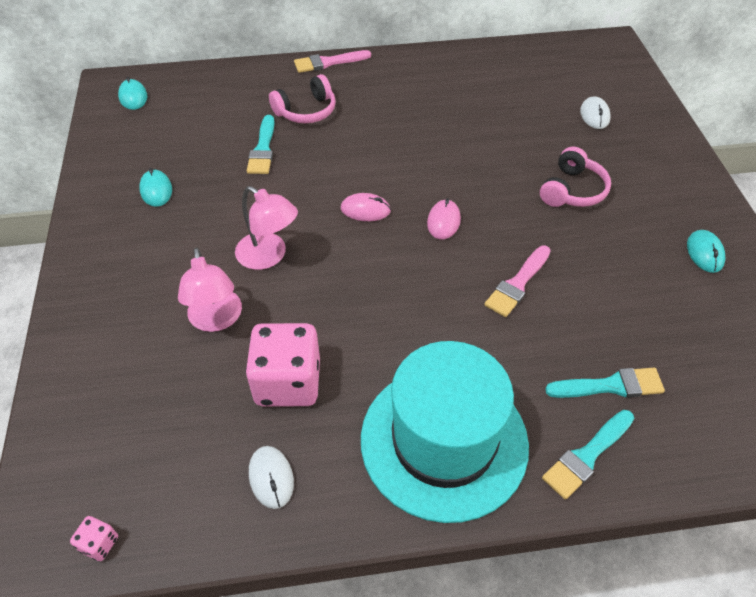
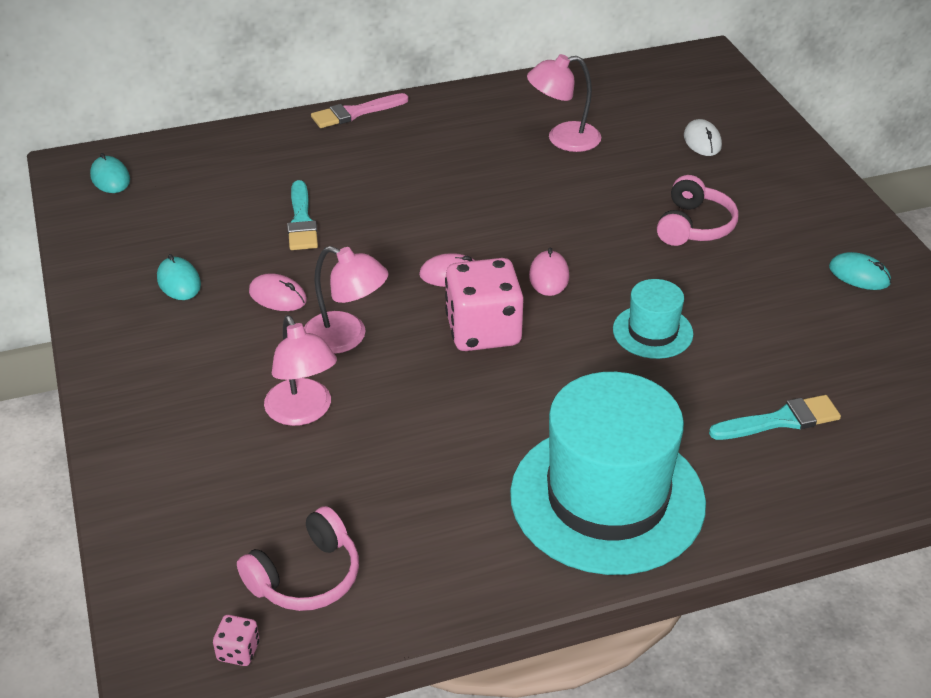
camera: 10 degrees left, 10 degrees down
(226, 212) = (278, 296): none -> pink mouse
(271, 478) = (419, 560): white mouse -> none
(288, 382) = (410, 465): pink dice -> pink dice (483, 331)
(306, 111) = (344, 172): pink headphones -> pink headphones (306, 577)
(483, 101) = (563, 139): none -> pink lamp
(517, 284) = (652, 332): pink brush -> turquoise hat
(586, 456) = (769, 491): turquoise brush -> none
(704, 253) = (859, 275): turquoise mouse -> turquoise mouse turned 45 degrees counterclockwise

